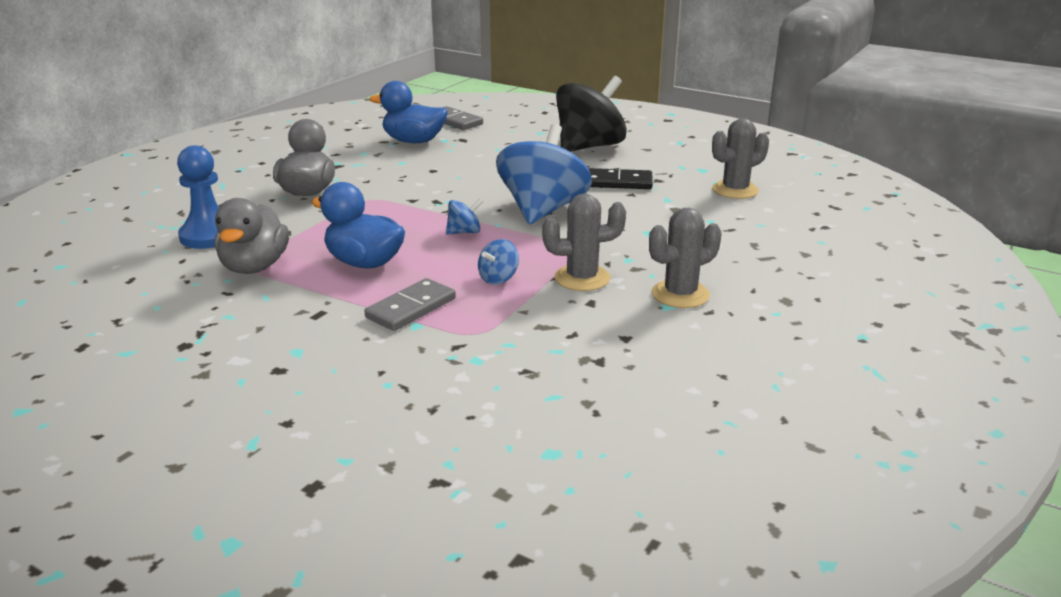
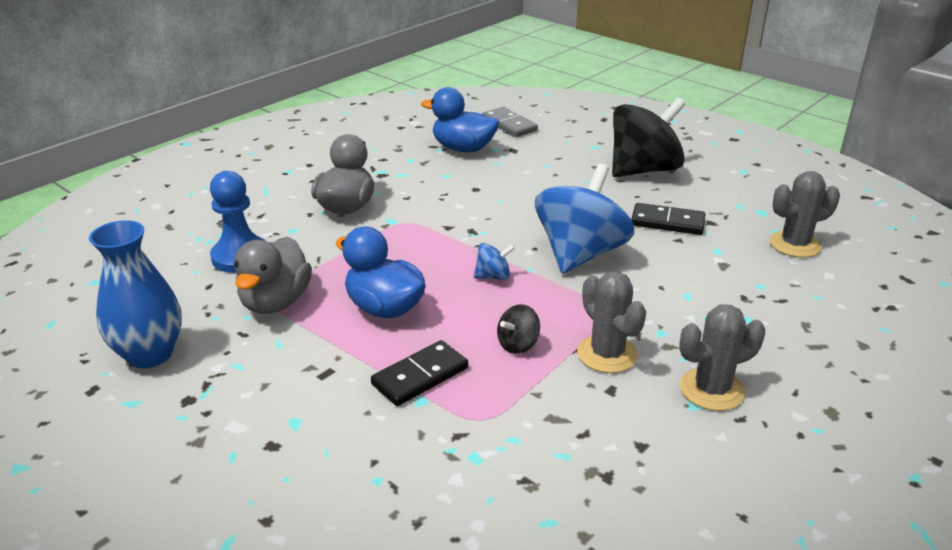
camera: 10 degrees right, 5 degrees up
(135, 315) = (150, 354): none -> blue vase
(411, 308) = (420, 376): grey domino -> black domino
(498, 278) = (518, 344): blue spinning top -> black spinning top
(582, 278) = (607, 354): grey cactus -> grey cactus turned 60 degrees clockwise

